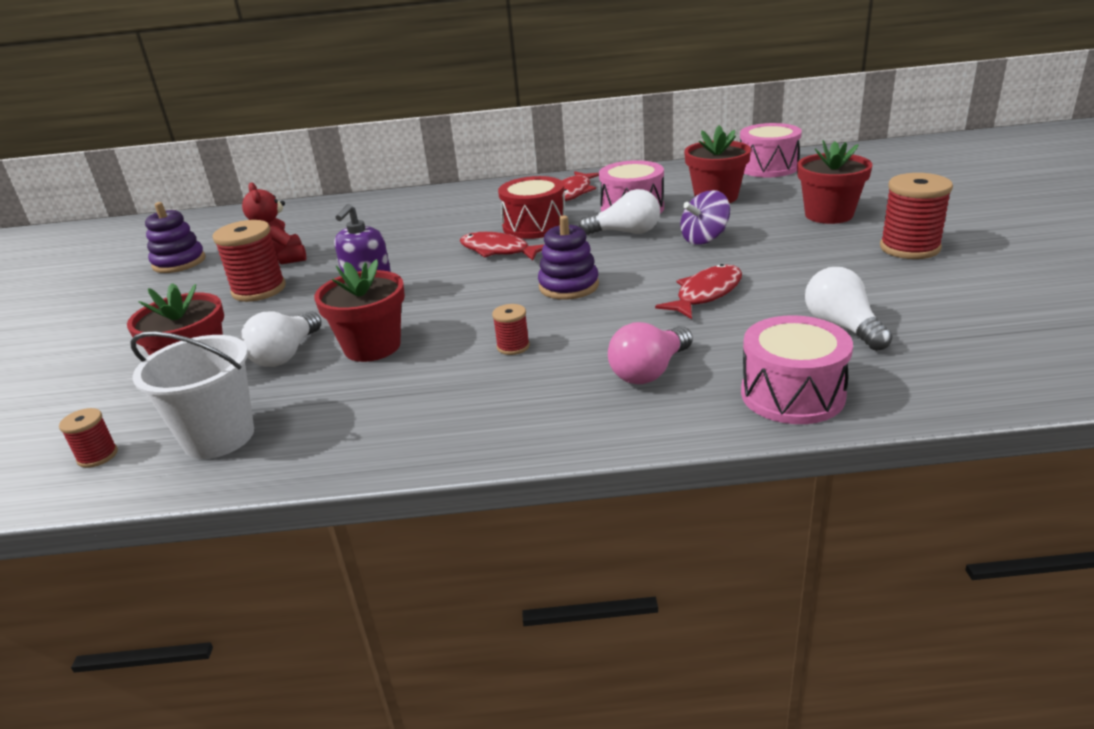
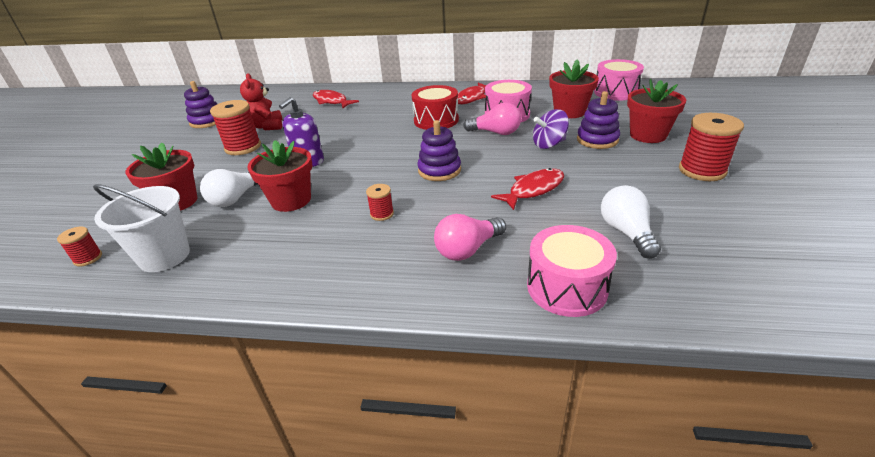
camera: 10 degrees right, 5 degrees up
(498, 251) = (404, 137): red fish -> red fish (331, 101)
(626, 232) = (495, 132): white light bulb -> pink light bulb
(766, 227) = (597, 140): none -> purple stacking toy

